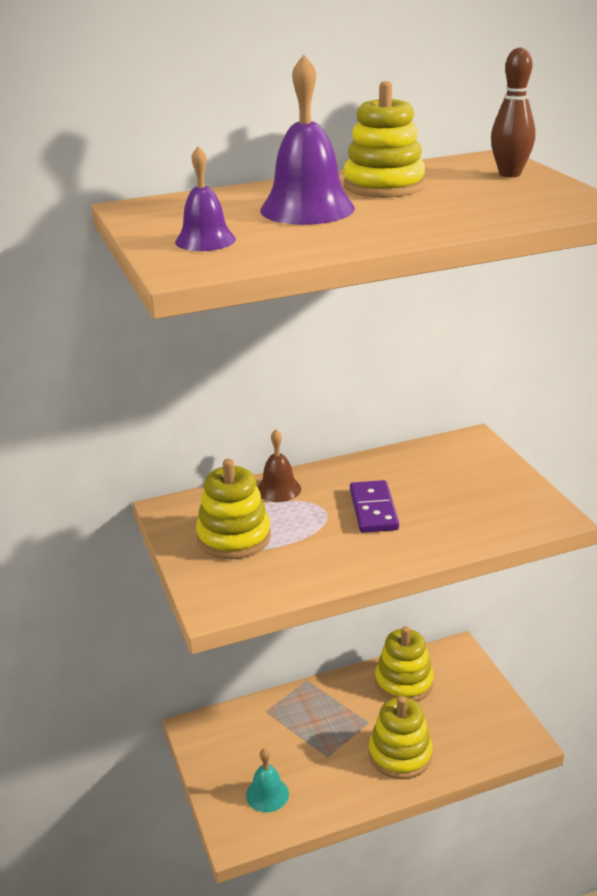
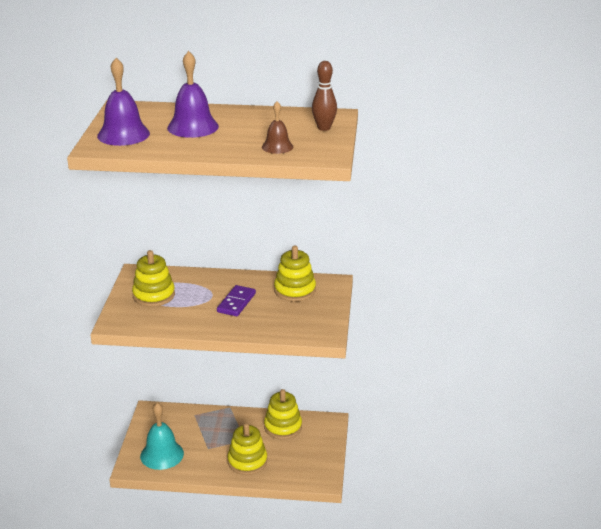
camera: 25 degrees right, 0 degrees up
(205, 240) = (123, 134): purple bell -> purple bell, size x1.68
(267, 794) = (162, 454): turquoise bell -> turquoise bell, size x1.68
(278, 489) = (200, 278): brown bell -> brown bell (277, 146)
(384, 186) = (250, 121): yellow stacking toy -> yellow stacking toy (295, 290)

